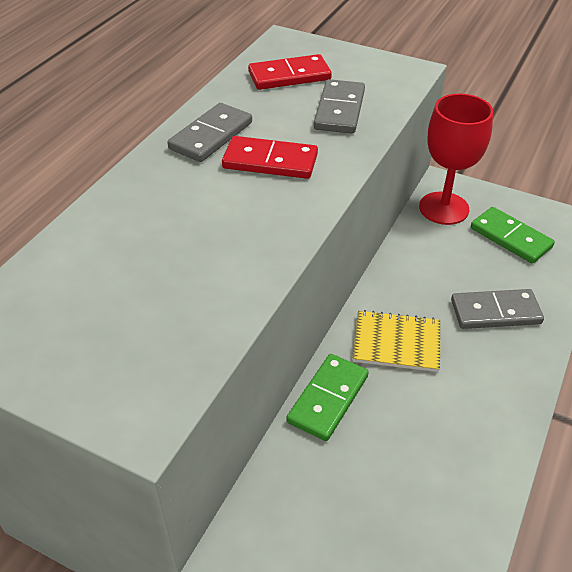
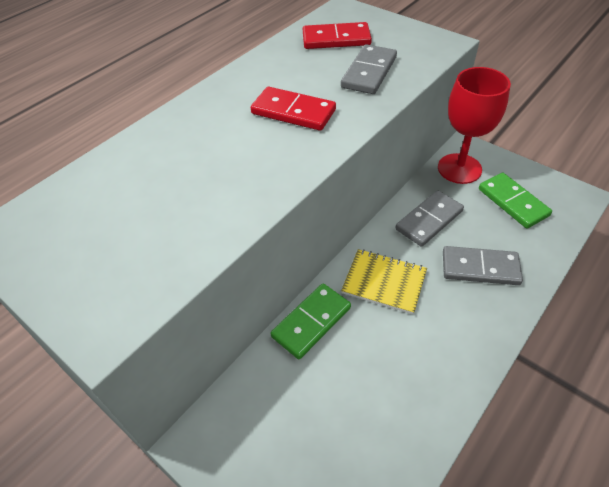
camera: 15 degrees right, 5 degrees up
(211, 136) = (252, 85): grey domino -> grey domino (429, 220)

